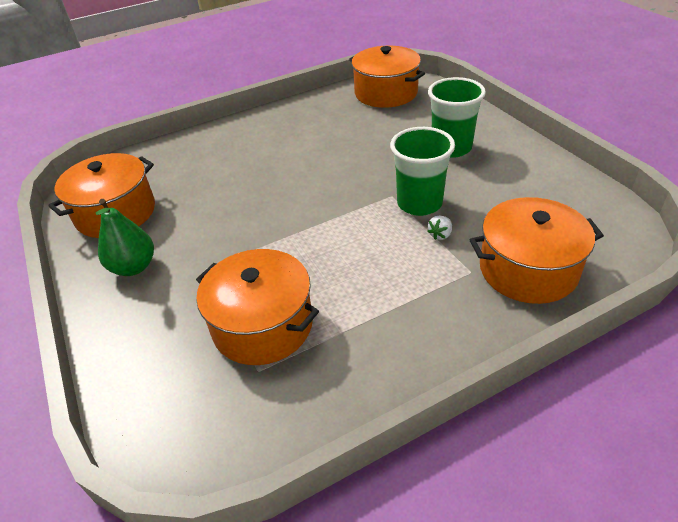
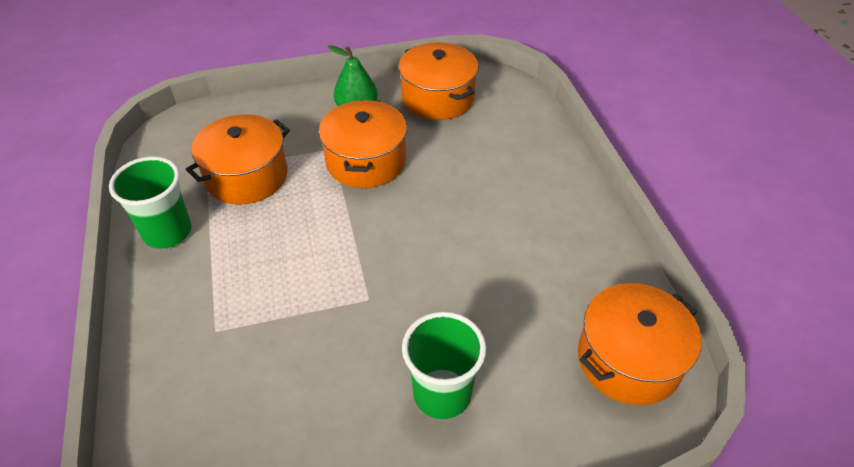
camera: 100 degrees right, 5 degrees up
(419, 203) = (341, 321): green cup -> green cup (167, 232)
(440, 235) = (281, 323): white strawberry -> none
(528, 269) = (188, 382): orange pot -> orange pot (366, 161)

